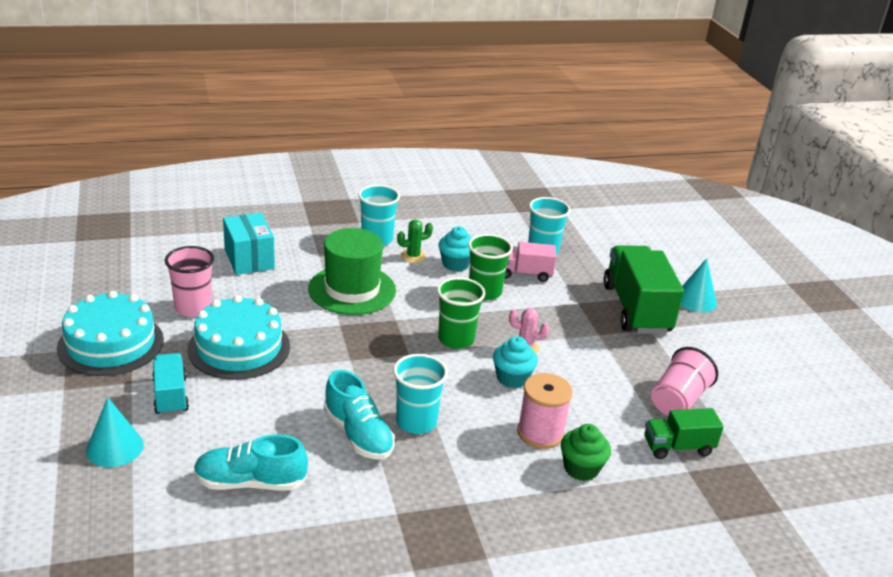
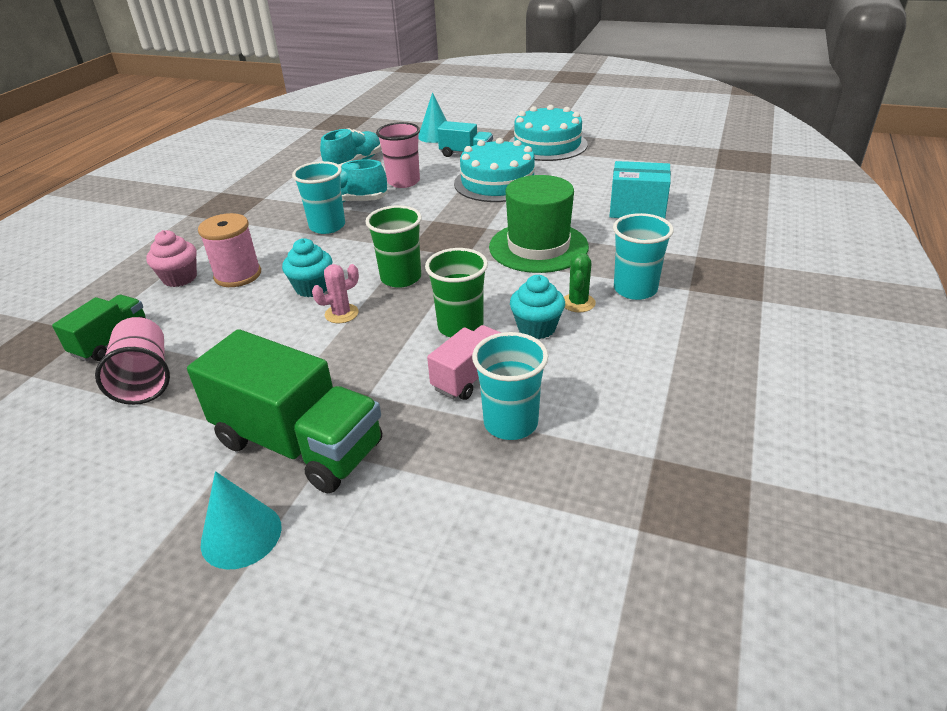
camera: 130 degrees right, 5 degrees up
(193, 308) = (571, 175): pink cup -> pink cup (403, 182)
(581, 468) = (180, 278): green cupcake -> pink cupcake

